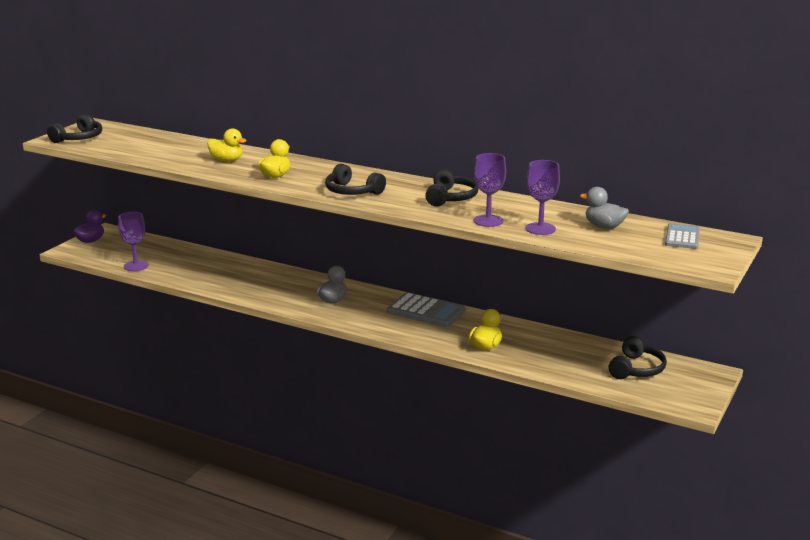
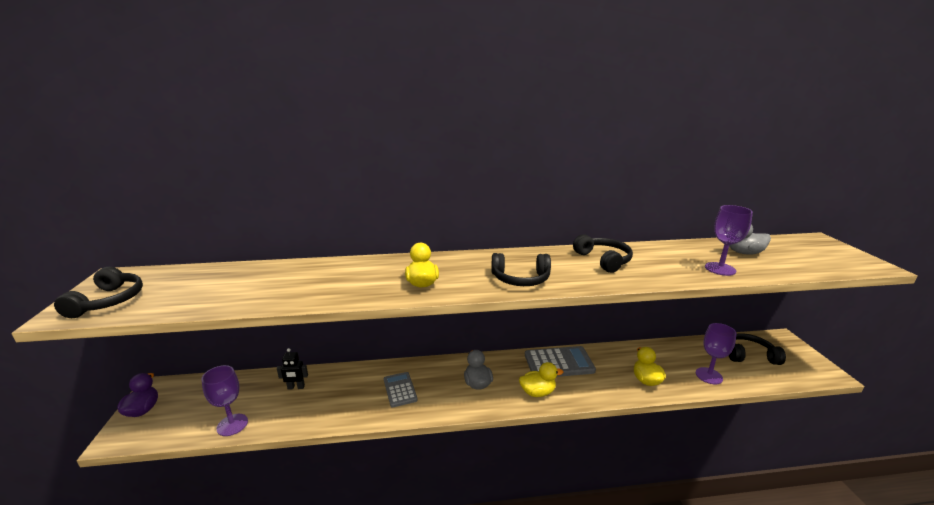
camera: 35 degrees left, 0 degrees up
(196, 259) = (296, 387): none -> black robot
(227, 160) = (342, 279): yellow duck -> yellow duck (537, 392)
(488, 221) = (675, 274): purple goblet -> purple goblet (709, 376)
(636, 369) = (749, 355): black headphones -> black headphones turned 75 degrees counterclockwise
(682, 237) = (797, 246): grey calculator -> grey calculator (400, 389)

